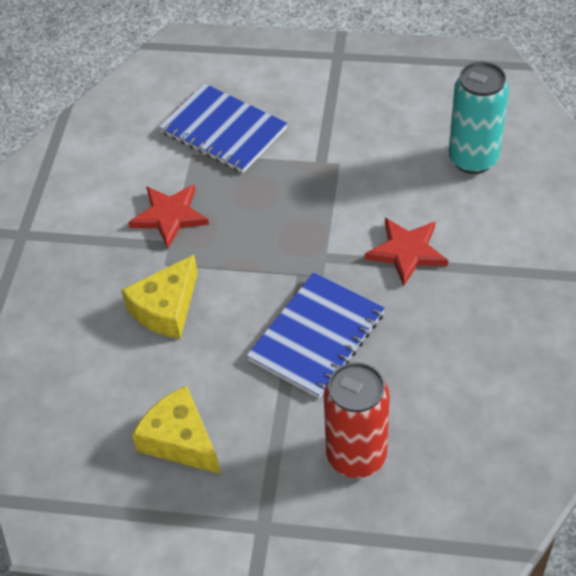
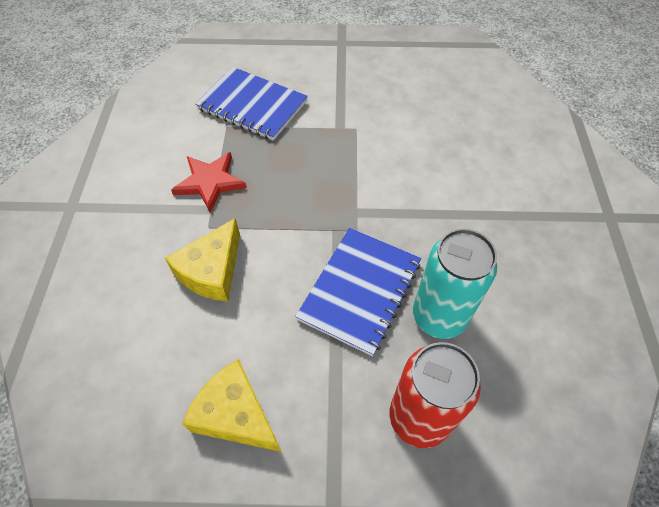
camera: 10 degrees left, 5 degrees up
(407, 252) = (429, 203): red star -> none
(473, 159) = (469, 119): turquoise can -> turquoise can (439, 317)

